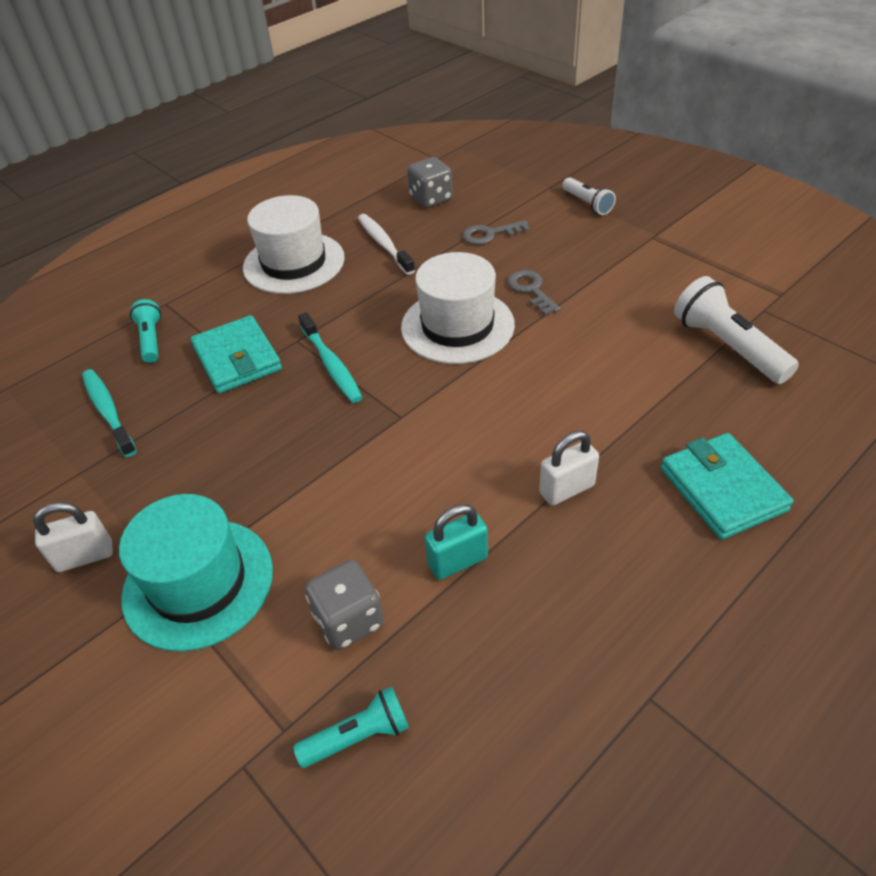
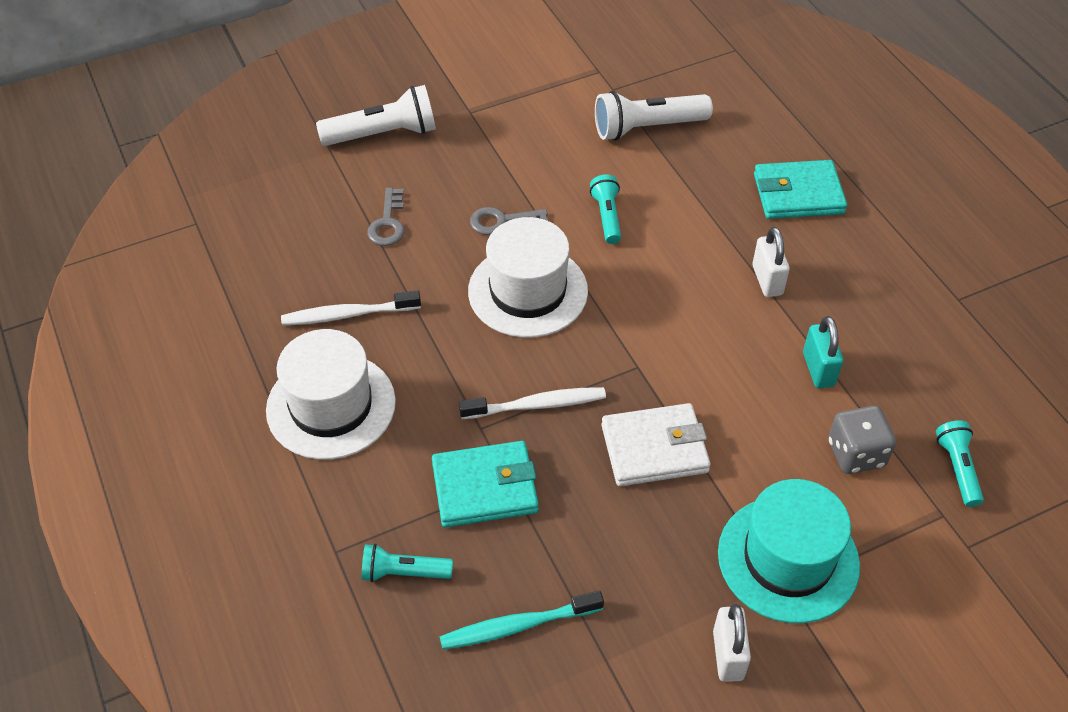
camera: 75 degrees left, 5 degrees up
(306, 451) = (654, 449): none -> white wallet
(331, 364) = (536, 405): turquoise toothbrush -> white toothbrush
(431, 199) = (282, 251): grey dice -> none
(580, 350) = (607, 216): none -> turquoise flashlight
(587, 204) = (383, 134): white flashlight -> white flashlight, size x1.68

